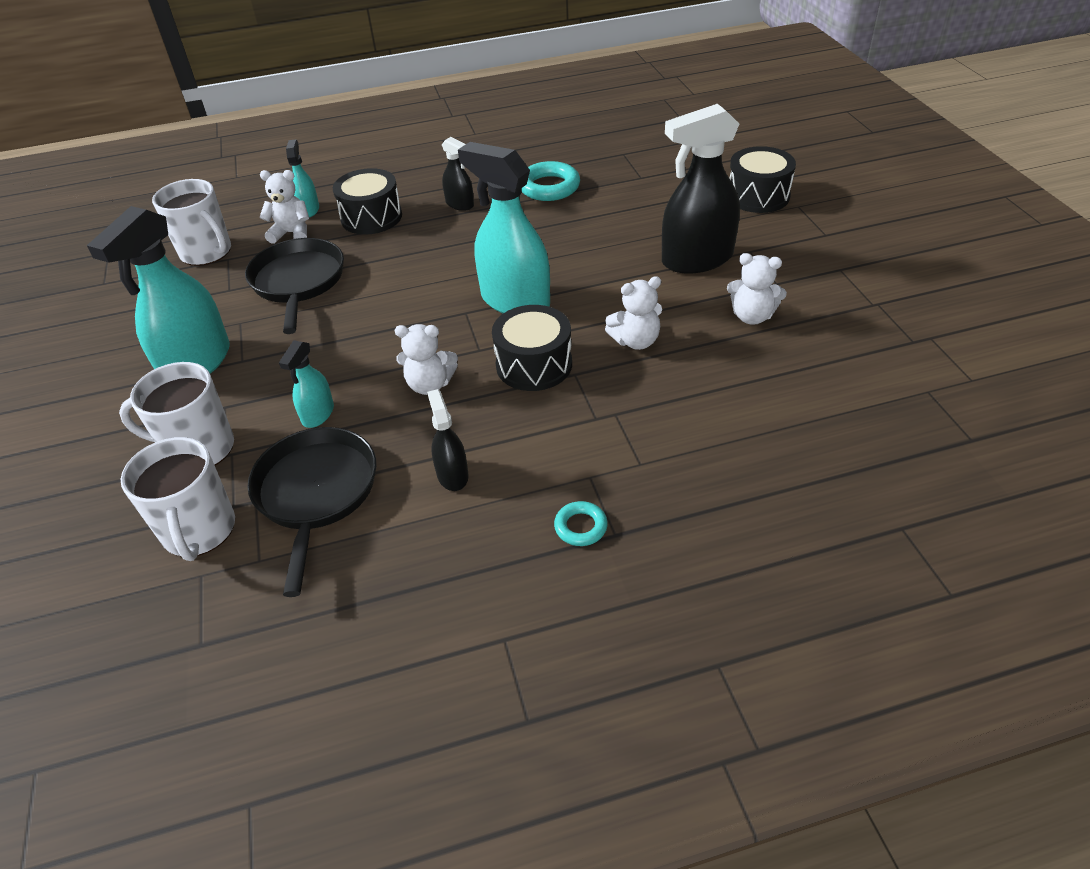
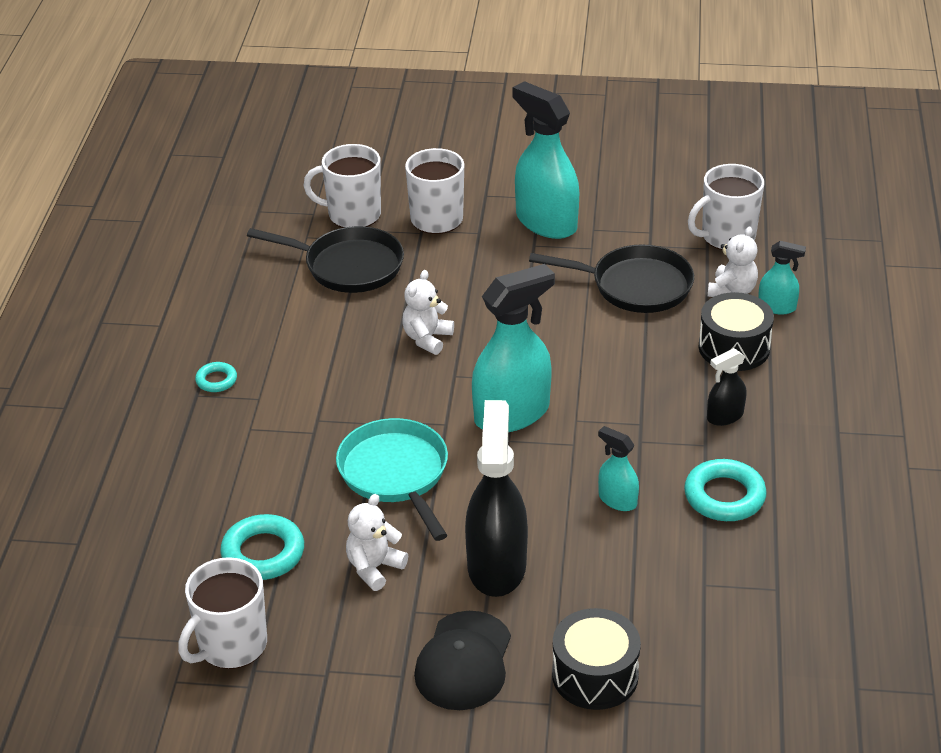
camera: 110 degrees right, 5 degrees down
(318, 414) = (434, 276): turquoise spray bottle -> turquoise spray bottle (617, 500)
(452, 475) = (315, 331): black spray bottle -> none
(534, 365) = (409, 402): black drum -> none
(636, 341) = (396, 474): white teddy bear -> turquoise pan
(793, 385) = (263, 553): none -> turquoise ring
(799, 247) = (464, 661): none -> black cap
(905, 363) = (231, 645): none -> white mug

